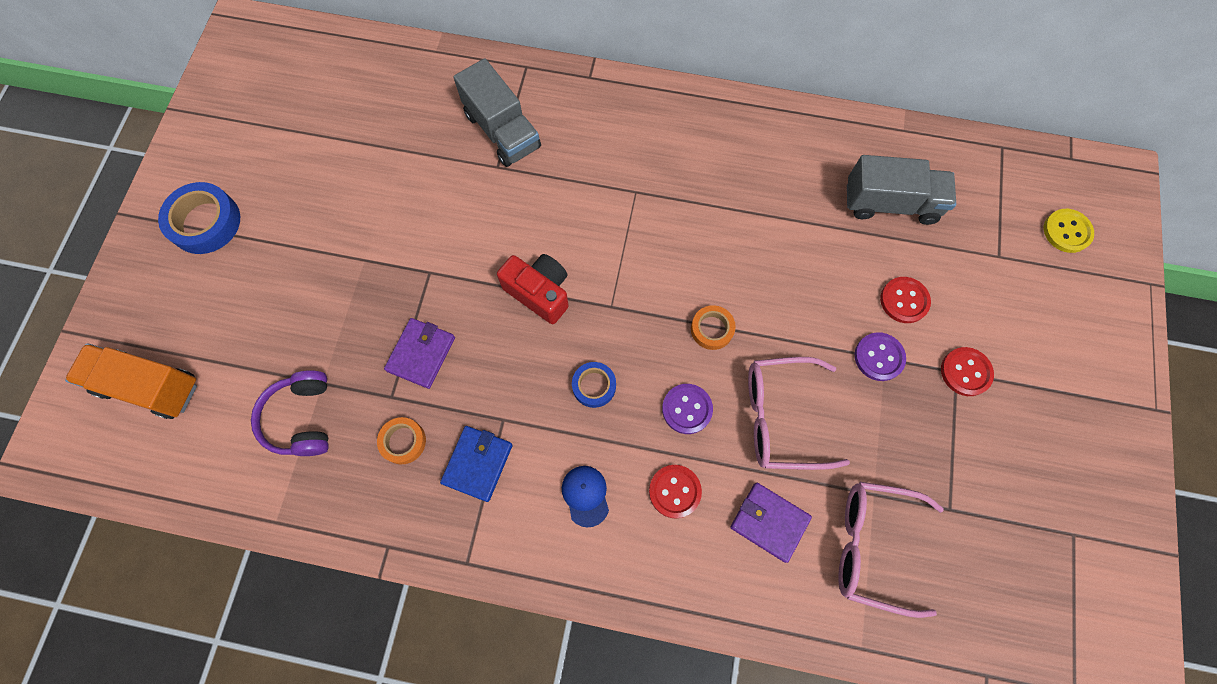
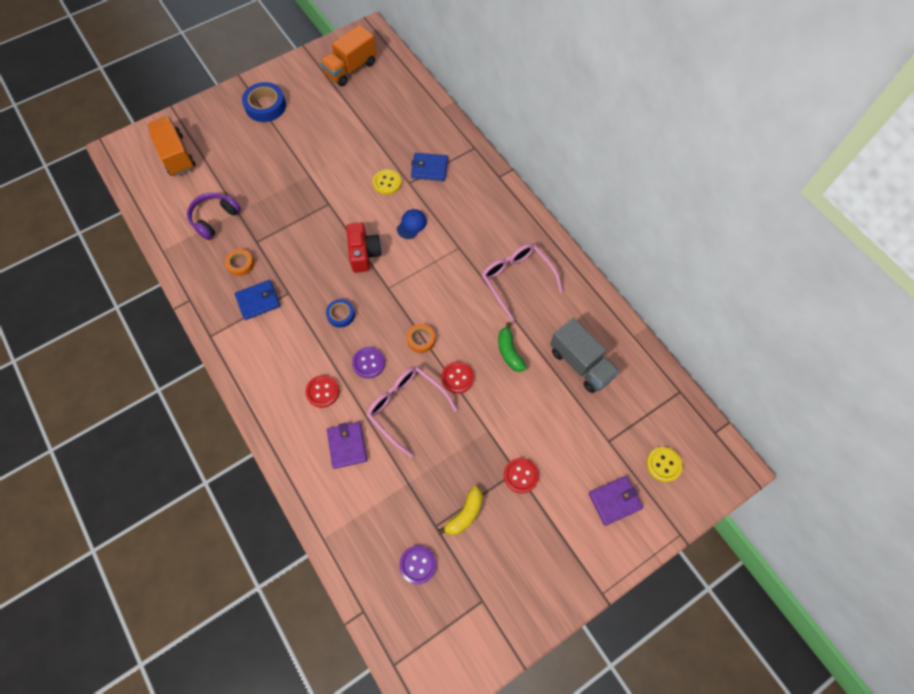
camera: 45 degrees right, 5 degrees down
(268, 89) = (350, 69): none -> orange truck
(421, 354) = (287, 235): purple wallet -> purple wallet (614, 501)
(472, 188) = (387, 183): none -> yellow button
(502, 131) = (429, 168): grey truck -> blue wallet
(585, 495) = (285, 356): blue cap -> blue cap (411, 225)
(813, 256) = (509, 352): none -> green banana
(873, 546) = (380, 503): pink glasses -> pink glasses (516, 280)
(879, 357) = (485, 427): purple button -> purple button (418, 564)
(904, 300) = (530, 414): red button -> red button (457, 378)
(961, 466) = (465, 514): none -> yellow banana

